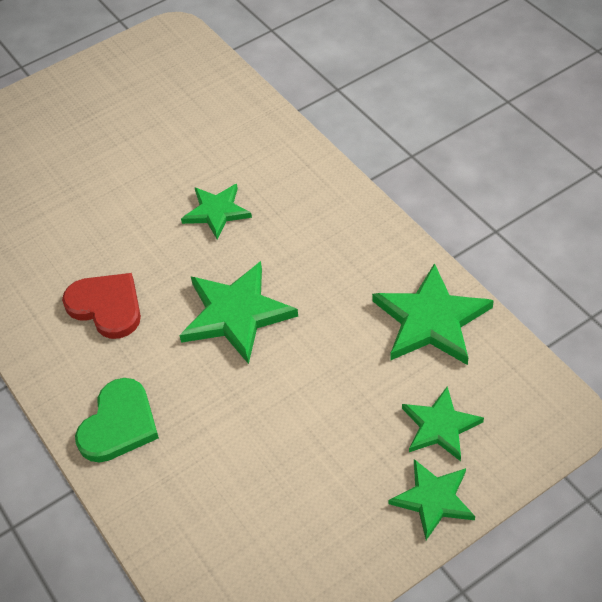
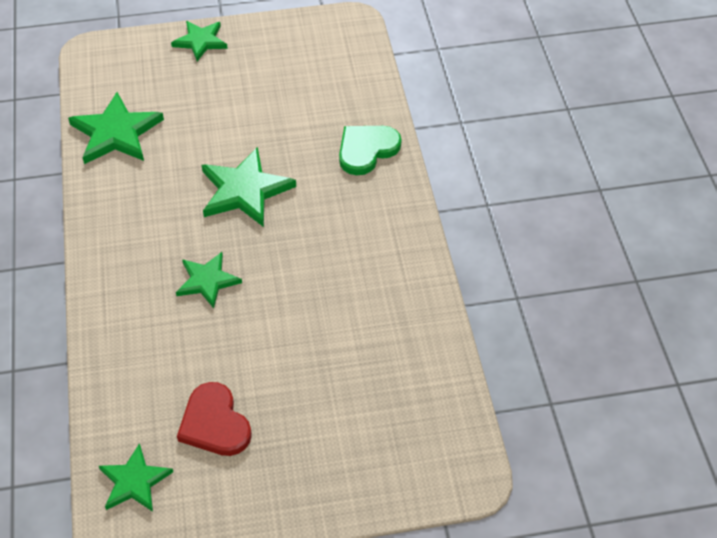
camera: 160 degrees left, 0 degrees up
(106, 306) = (338, 236): red heart -> red heart (214, 423)
(440, 426) = (165, 73): green star -> green star (134, 481)

